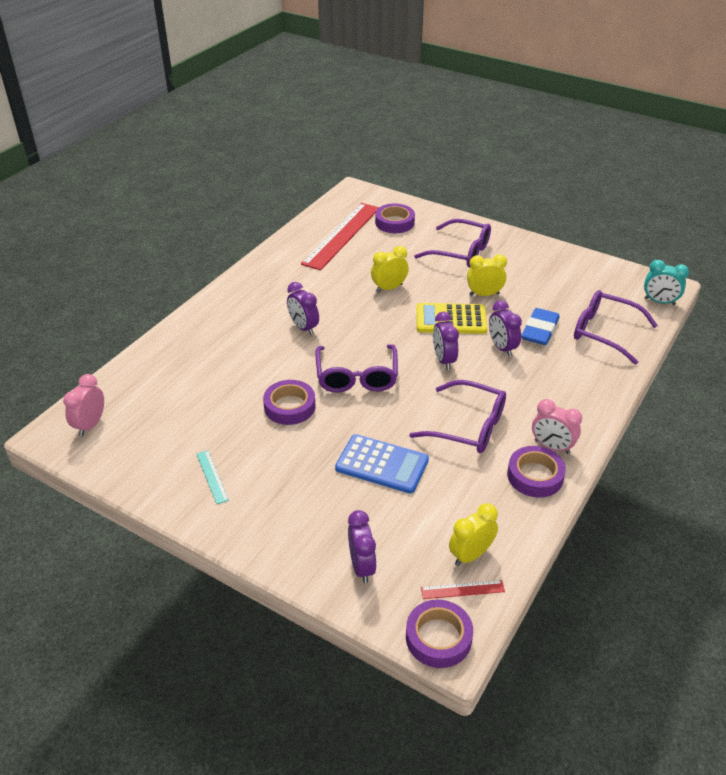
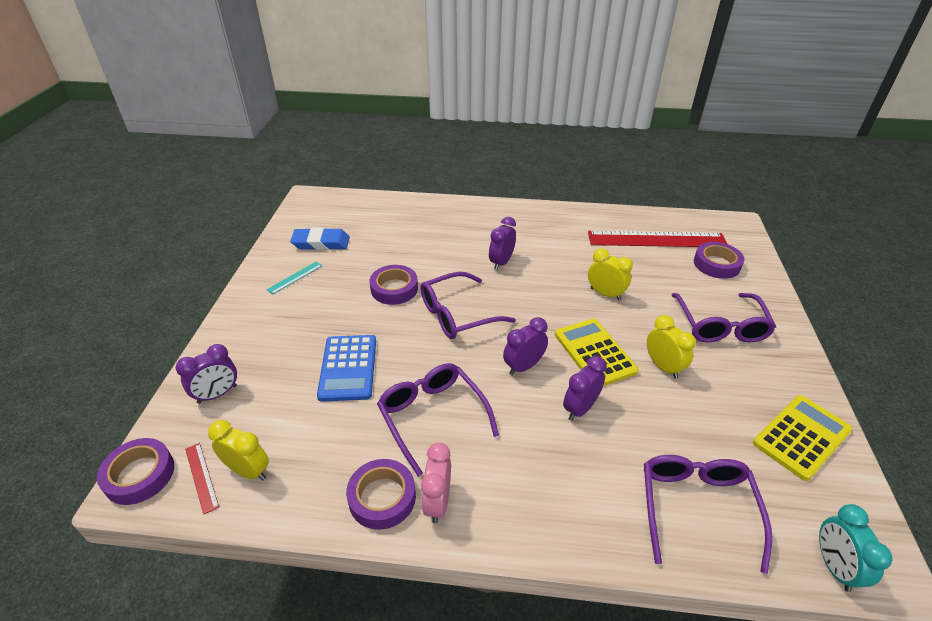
camera: 65 degrees right, 0 degrees up
(90, 425) = (325, 207): pink clock -> none
(469, 427) = (432, 416): purple glasses -> purple glasses turned 150 degrees clockwise
(540, 330) = (641, 435): blue eraser -> blue eraser (321, 243)
(572, 268) = (801, 437): none -> yellow calculator

